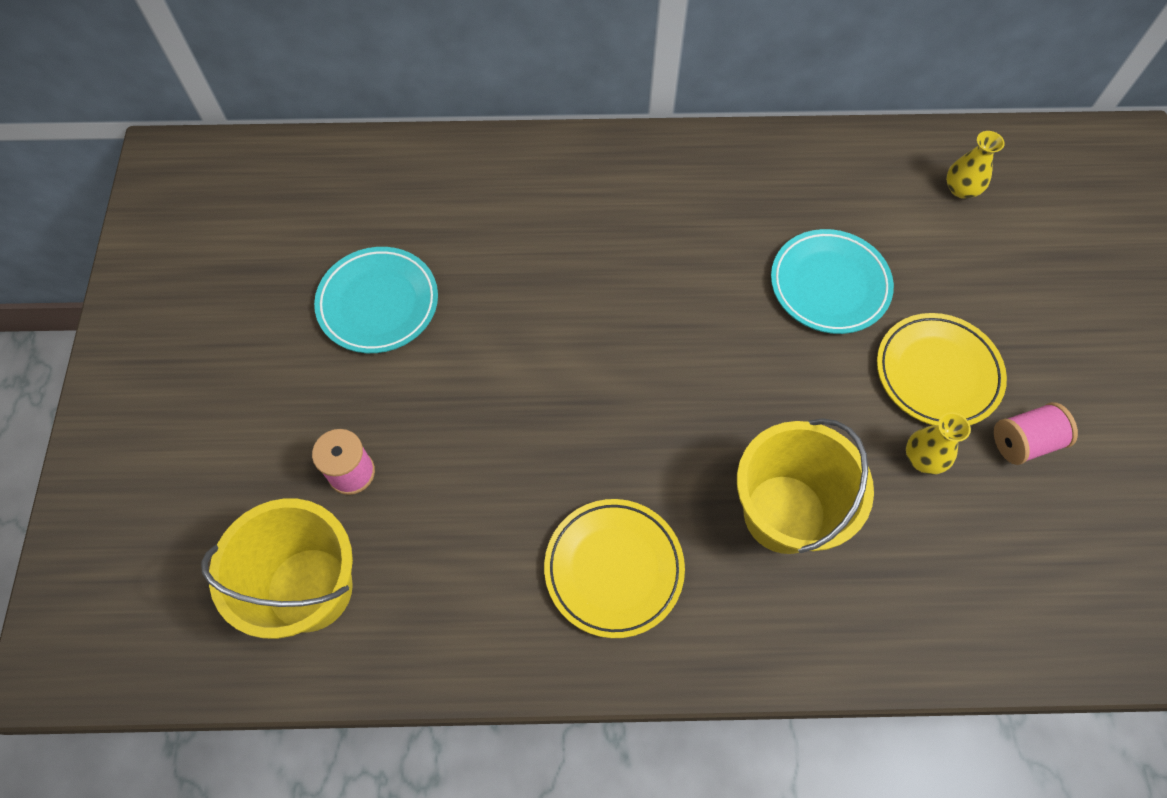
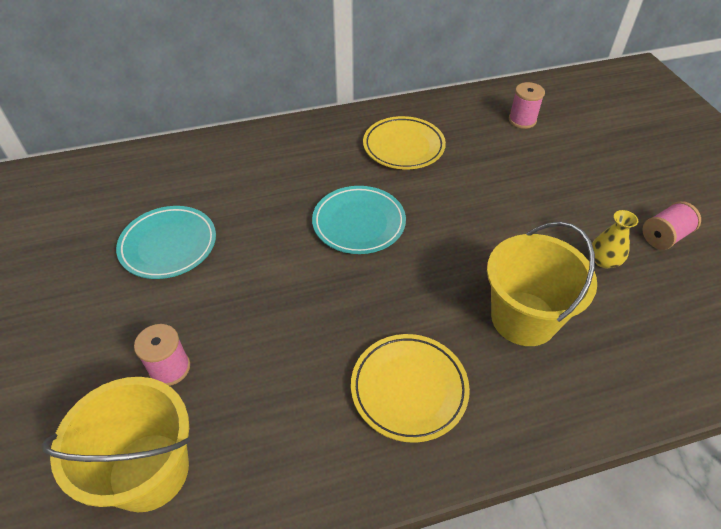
camera: 15 degrees left, 15 degrees down
(829, 285) = (494, 173): turquoise plate -> turquoise plate (359, 223)
(905, 202) = (522, 120): none -> pink spool
(937, 373) = (588, 208): yellow plate -> yellow plate (403, 147)
(961, 189) = (553, 108): yellow vase -> none

